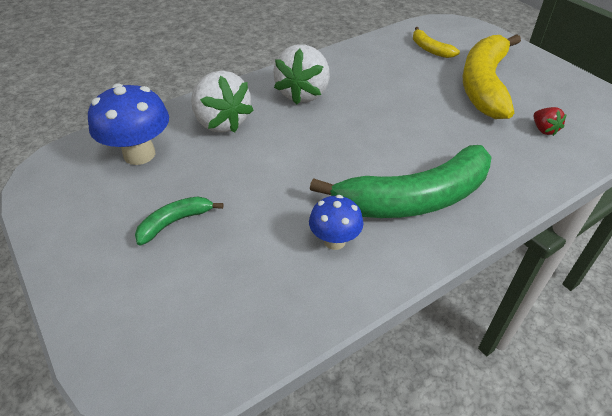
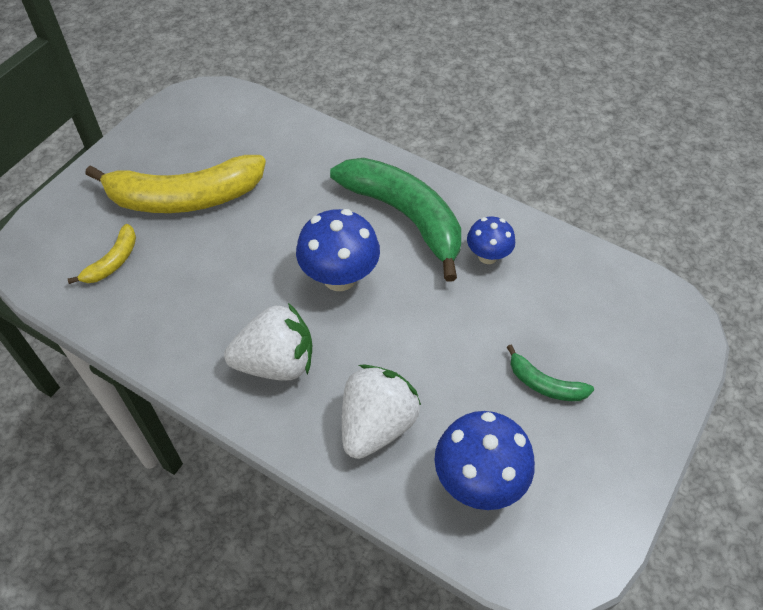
camera: 115 degrees left, 10 degrees up
(362, 139) = (339, 277): none -> blue mushroom
(544, 130) = (253, 145): red strawberry -> none

